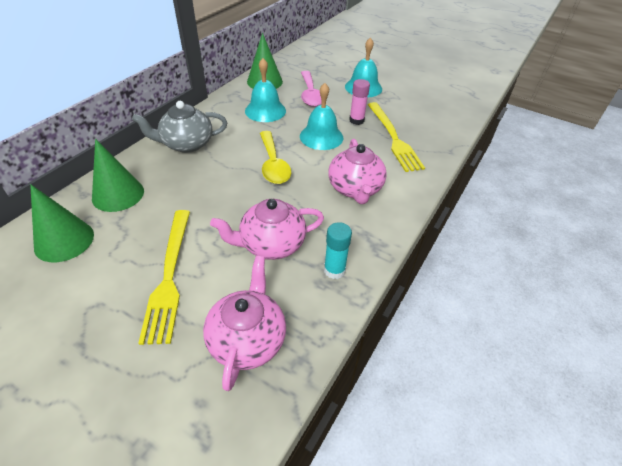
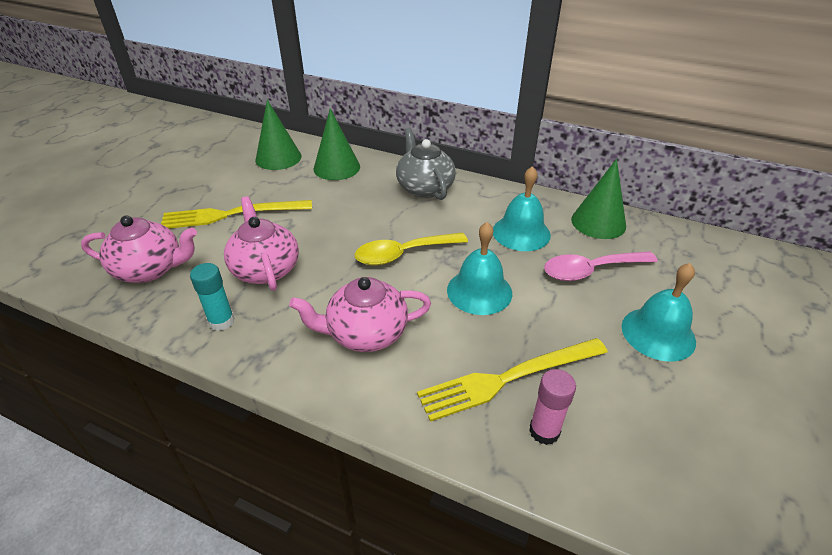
camera: 85 degrees right, 5 degrees down
(356, 120) = (541, 328): pink glue stick -> pink glue stick (544, 431)

